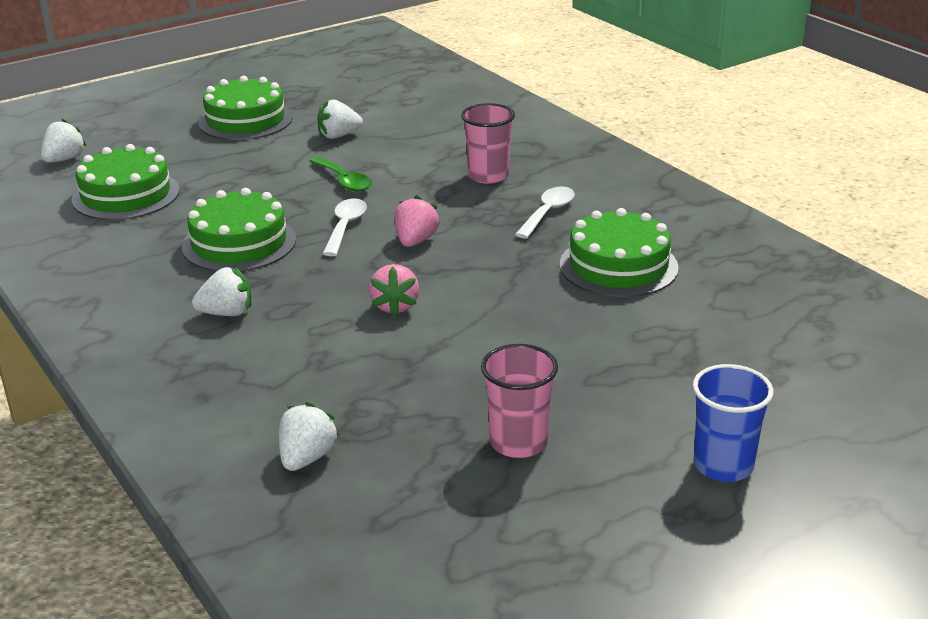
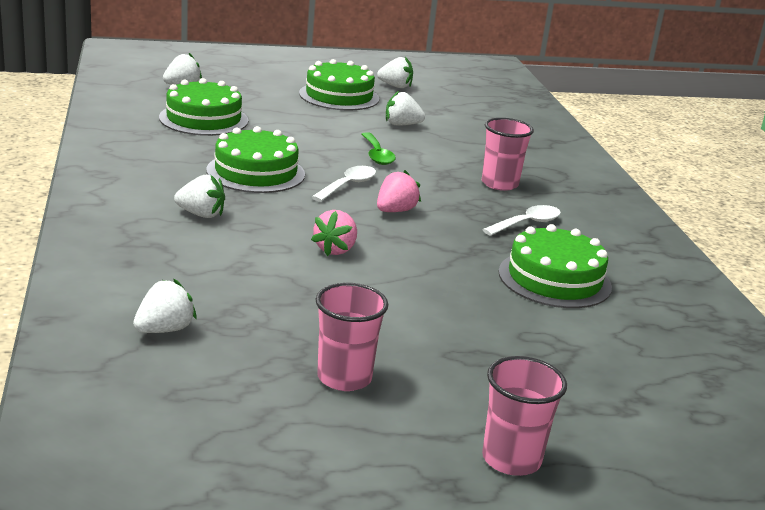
camera: 20 degrees right, 5 degrees down
(293, 90) = (395, 86): none -> white strawberry
(723, 465) = (511, 459): blue cup -> pink cup

